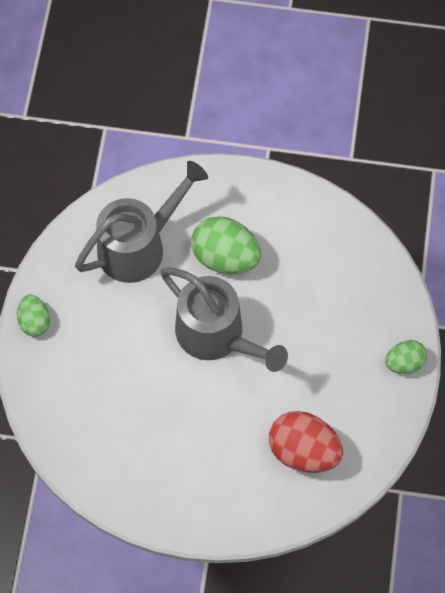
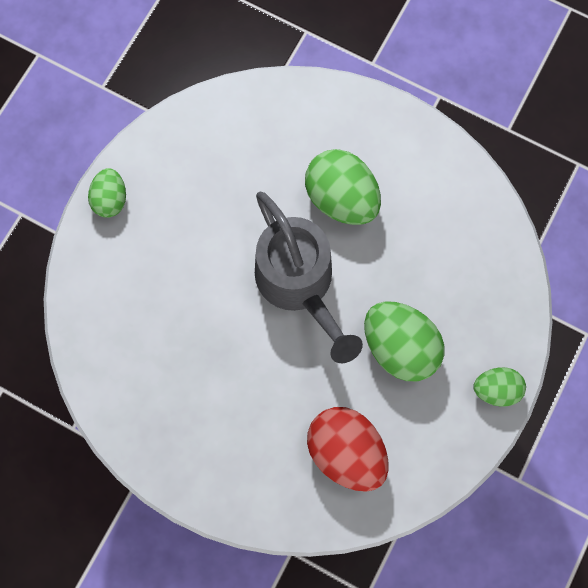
camera: 20 degrees right, 10 degrees up
(139, 245) = (254, 153): grey watering can -> none
(316, 356) = (399, 345): none -> green egg

